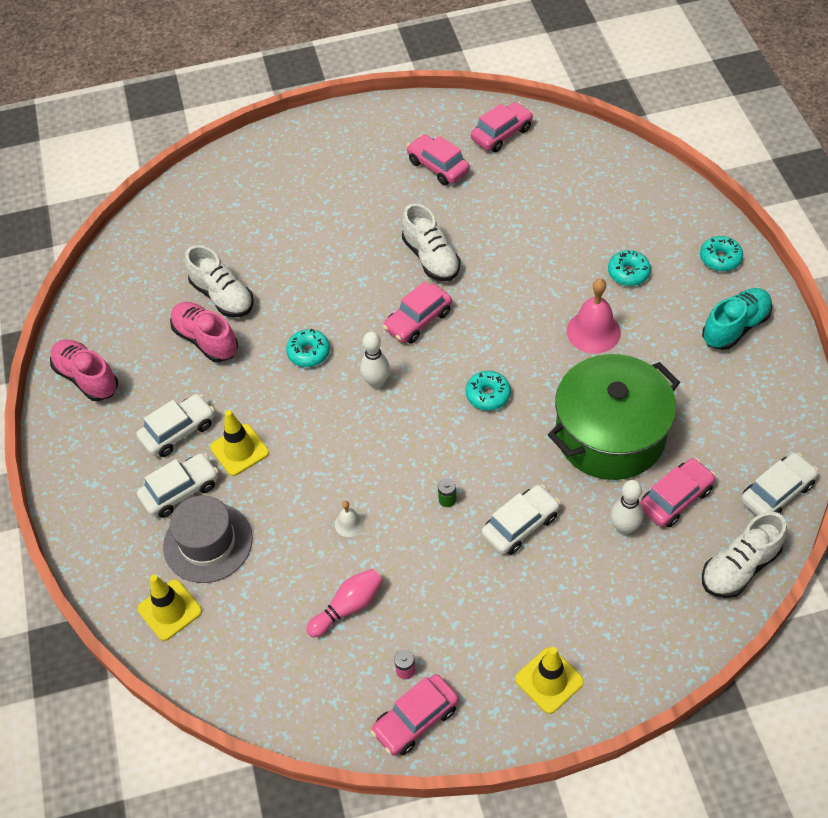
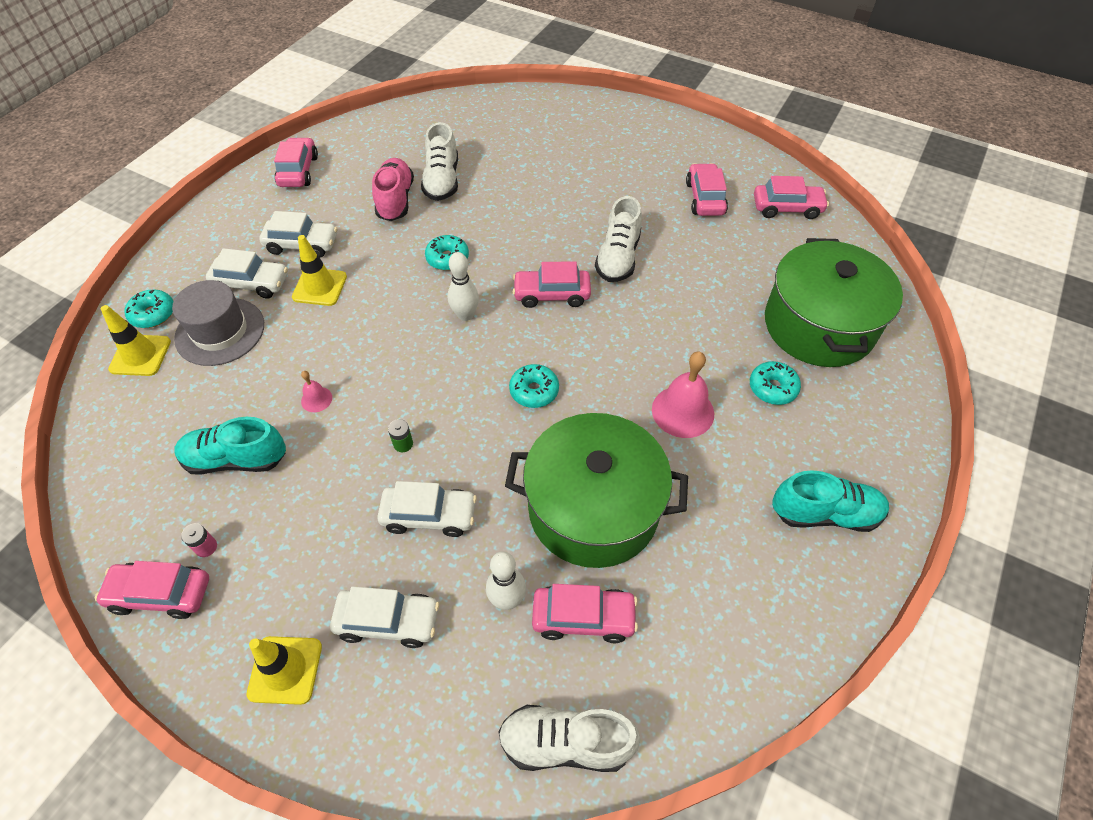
camera: 40 degrees right, 0 degrees up
(87, 378) = (298, 171): pink shoe -> pink car
(348, 607) = (236, 459): pink bowling pin -> turquoise shoe
(349, 524) = (316, 399): white bell -> pink bell
(611, 208) = (819, 325): none -> green pot
(720, 258) = (879, 441): turquoise donut -> turquoise donut (153, 314)
(777, 492) = (688, 706): white car -> white car (388, 621)

